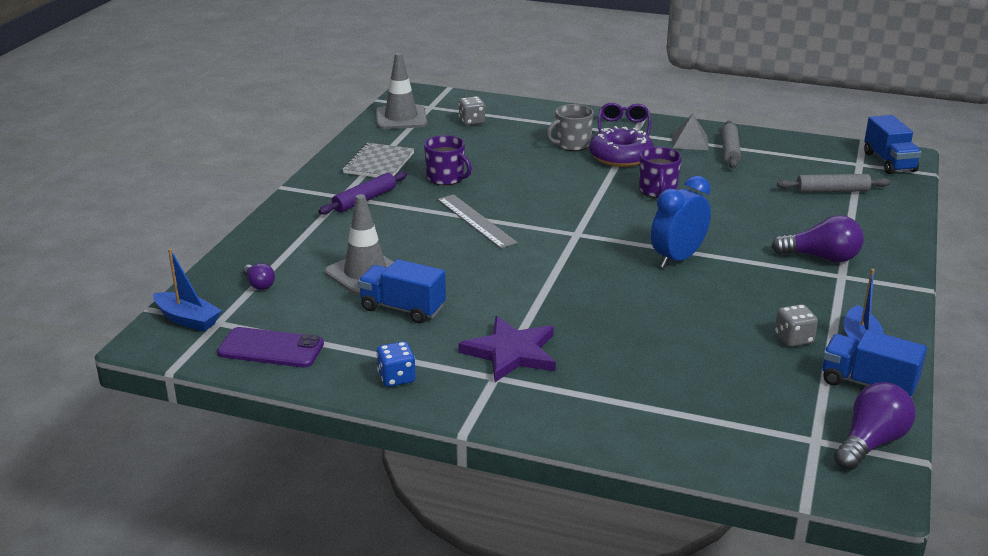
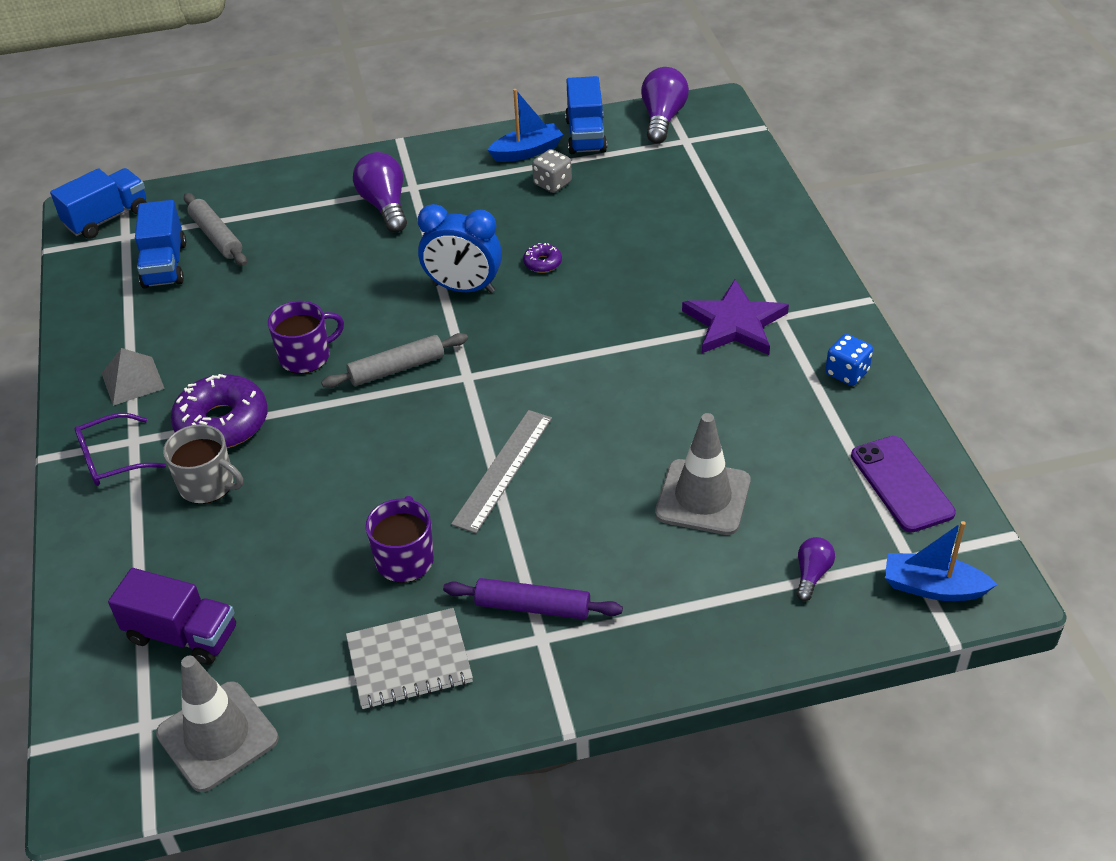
camera: 120 degrees left, 15 degrees up
(187, 319) = (932, 587): blue boat -> blue boat turned 75 degrees counterclockwise
(403, 308) = (738, 430): blue truck -> blue truck (165, 265)
(472, 121) = (182, 635): grey dice -> purple truck
(678, 298) = (542, 263): none -> purple donut
(729, 151) = (144, 339): grey rolling pin -> grey rolling pin (397, 369)
(871, 442) = (662, 119): purple light bulb -> purple light bulb turned 90 degrees clockwise

